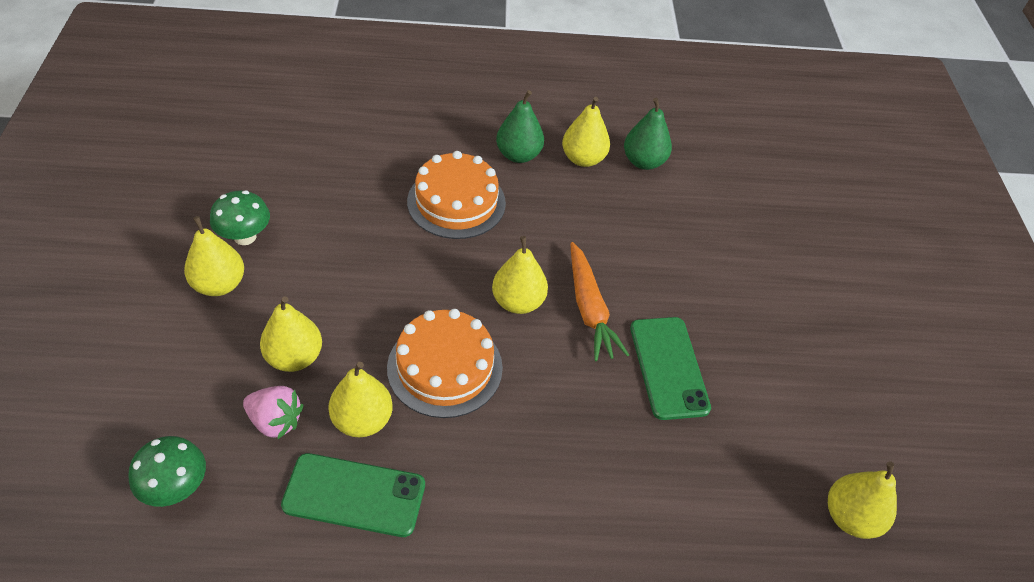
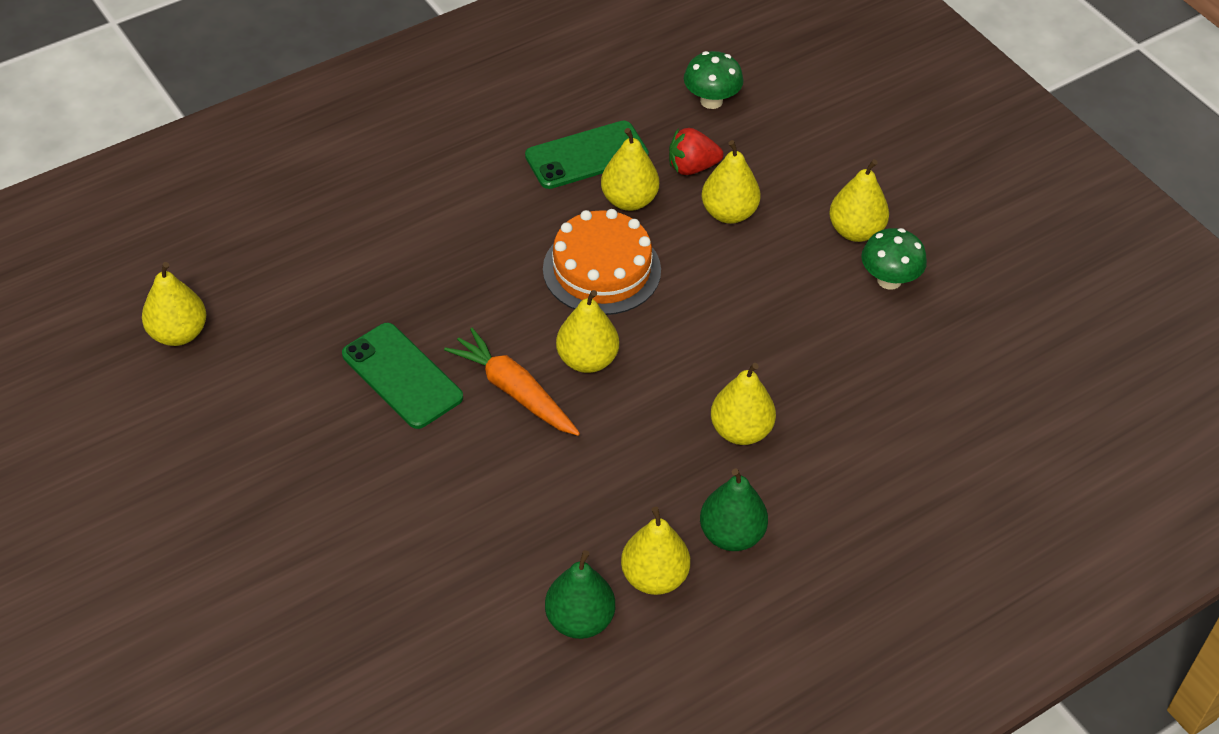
camera: 150 degrees right, 0 degrees up
(275, 421) = (692, 167): pink strawberry -> red strawberry
(456, 202) = (740, 431): orange cake -> yellow pear

